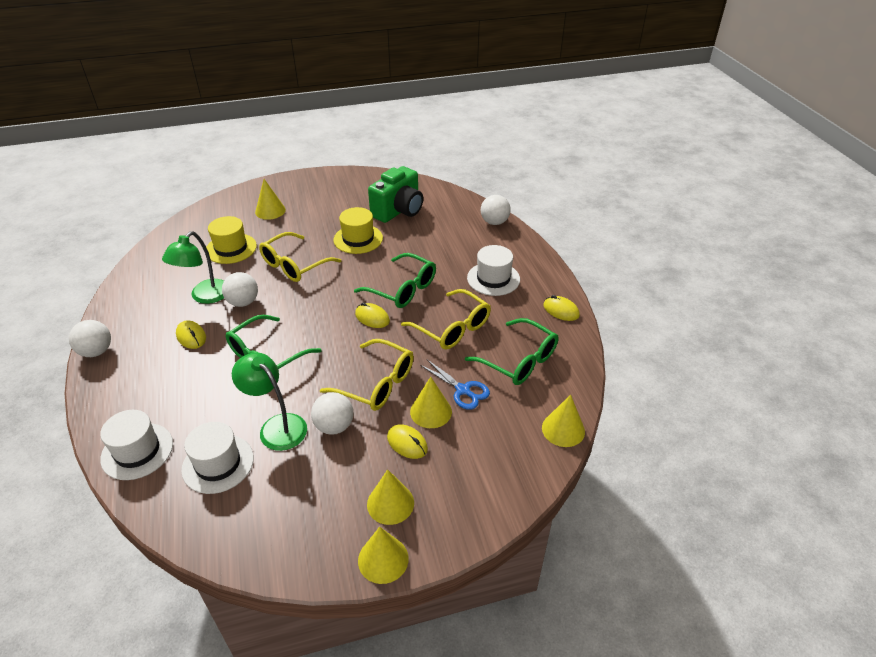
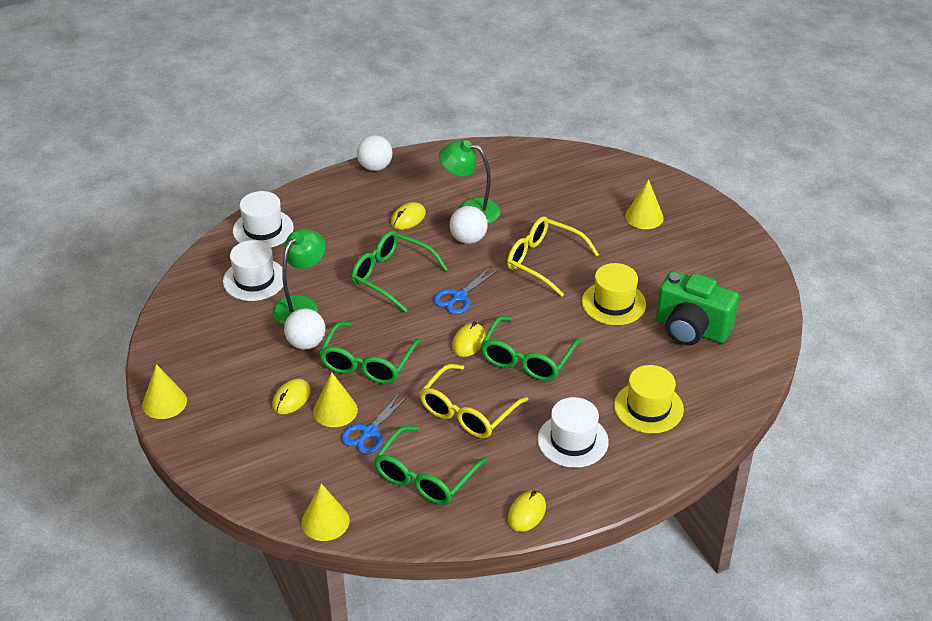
camera: 80 degrees right, 0 degrees up
(231, 248) = (558, 206): yellow hat -> yellow hat (648, 407)
(315, 316) = (459, 297): none -> blue scissors
(377, 384) = (367, 363): yellow glasses -> green glasses
(390, 503) = (221, 398): yellow cone -> none
(494, 222) = (704, 430): white ball -> none

